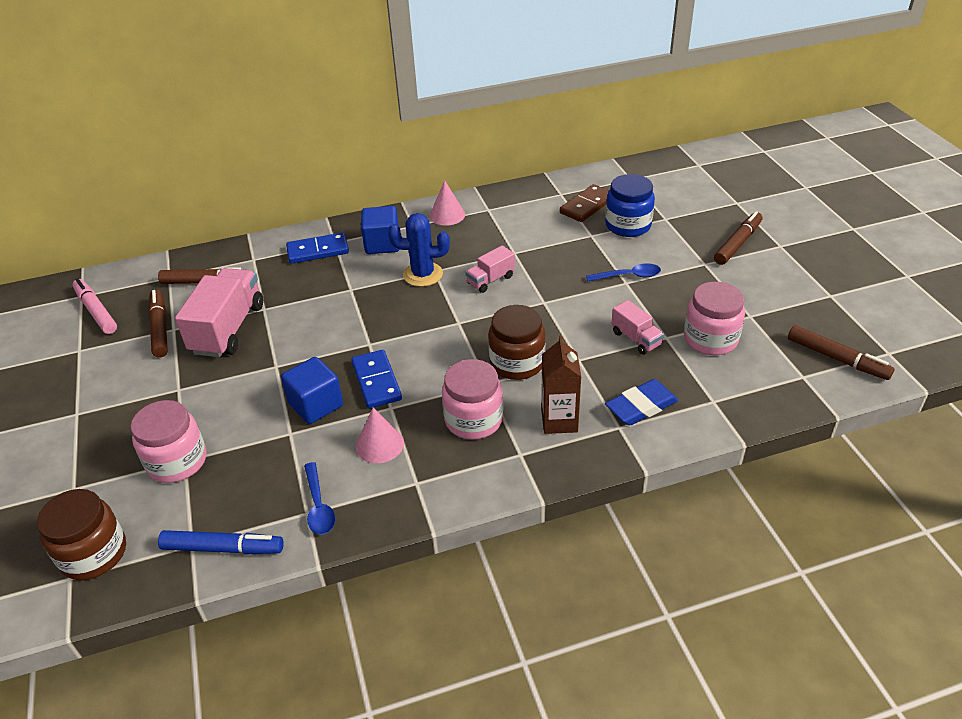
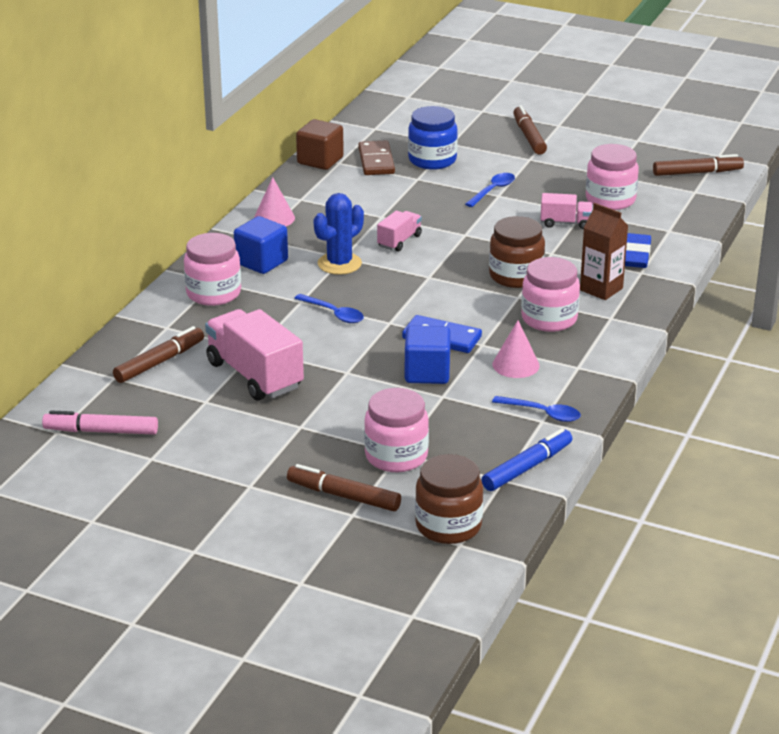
camera: 50 degrees left, 10 degrees down
(160, 328) = (192, 407): brown marker -> brown marker (343, 496)
(318, 251) = (213, 293): blue domino -> pink jar
(350, 312) = (333, 314): none -> blue spoon
(490, 280) = (399, 241): pink truck -> pink truck turned 150 degrees counterclockwise
(551, 186) = (320, 160): none -> brown cube

